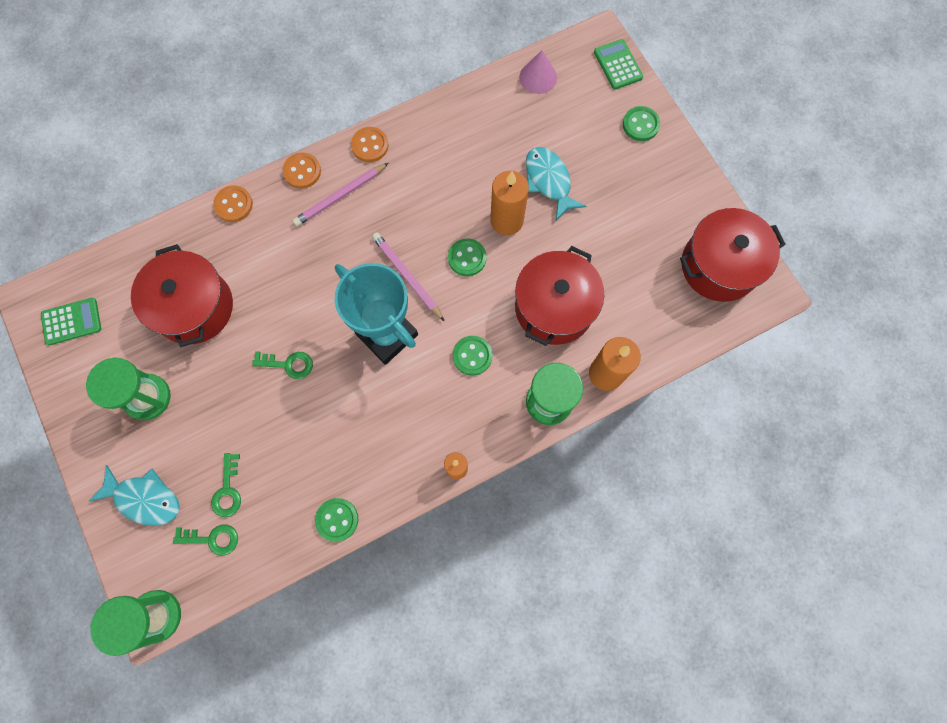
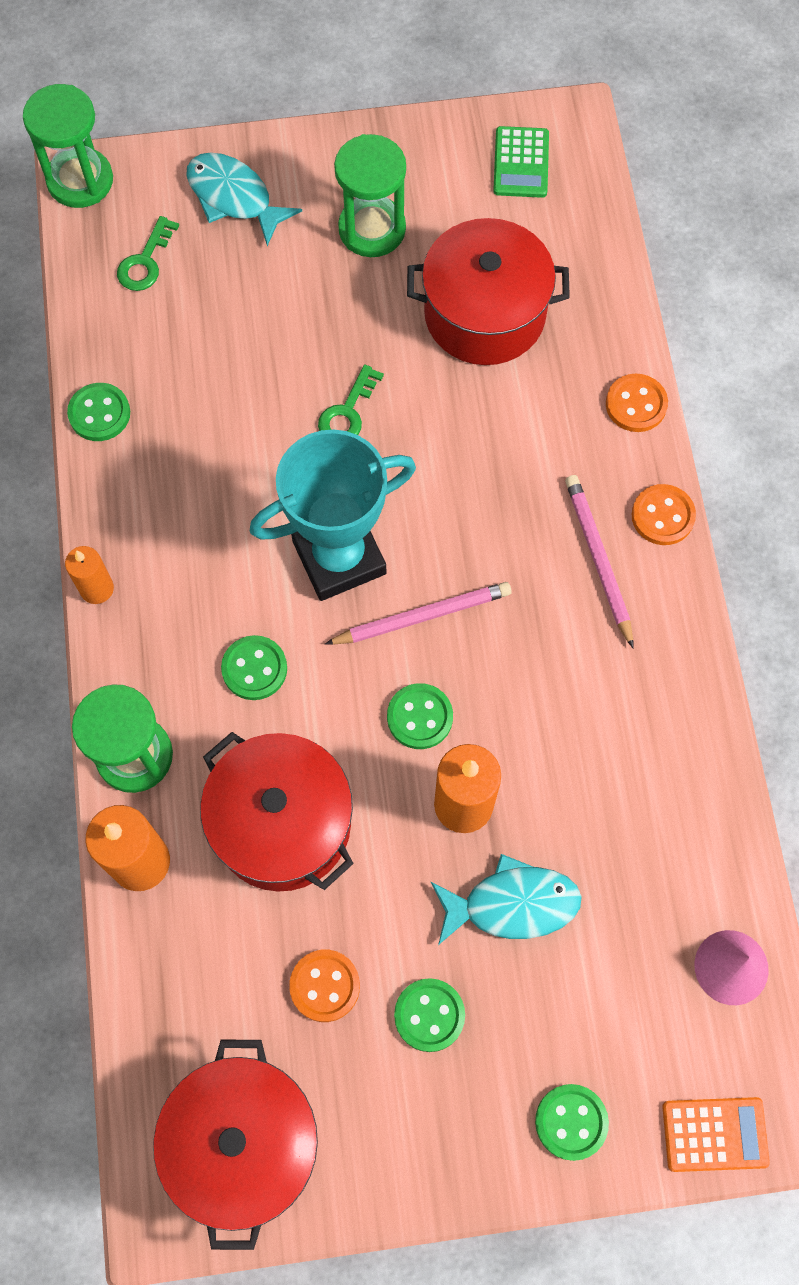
camera: 110 degrees right, 5 degrees down
(144, 498) = (234, 198): turquoise fish -> turquoise fish turned 90 degrees clockwise
(228, 490) = (200, 294): green key -> none
(370, 145) = (678, 632): orange button -> orange button (325, 986)
(618, 65) = (715, 1134): green calculator -> orange calculator
(620, 202) = (429, 1015): none -> green button

